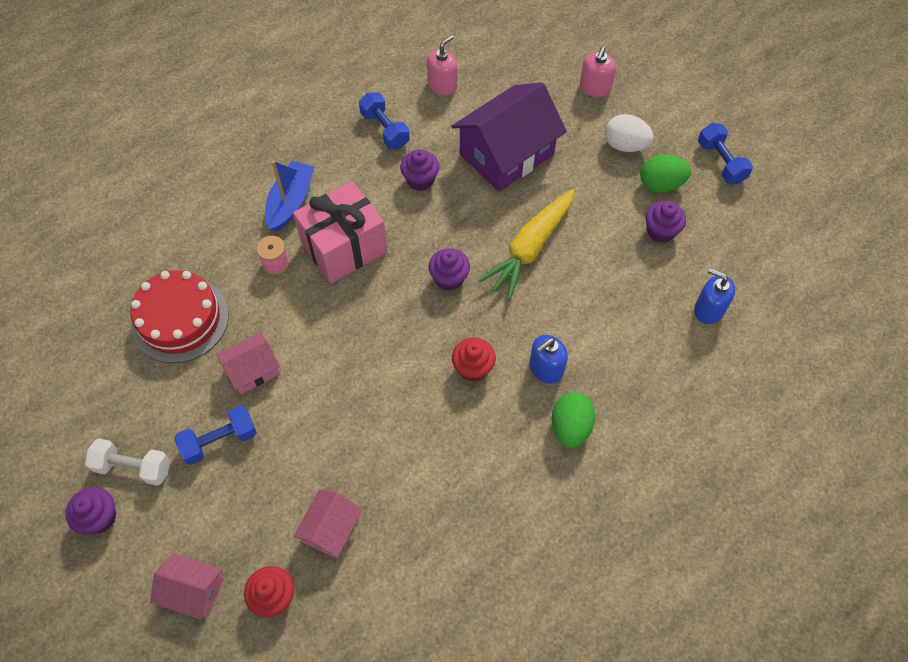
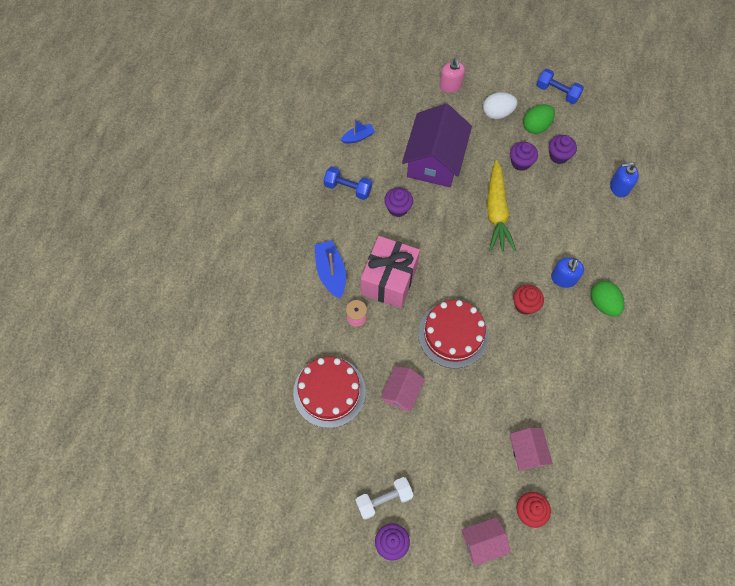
camera: 35 degrees left, 5 degrees up
(220, 441) = (420, 447): blue dumbbell -> none
(362, 347) = (453, 334): none -> red cake
(442, 85) = (358, 137): pink soap dispenser -> blue boat
(449, 278) = (467, 260): purple cupcake -> purple cupcake (520, 162)

